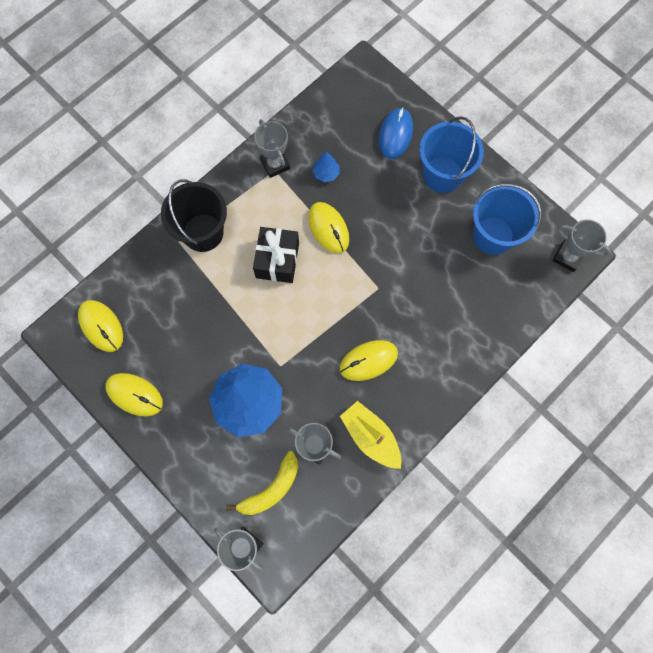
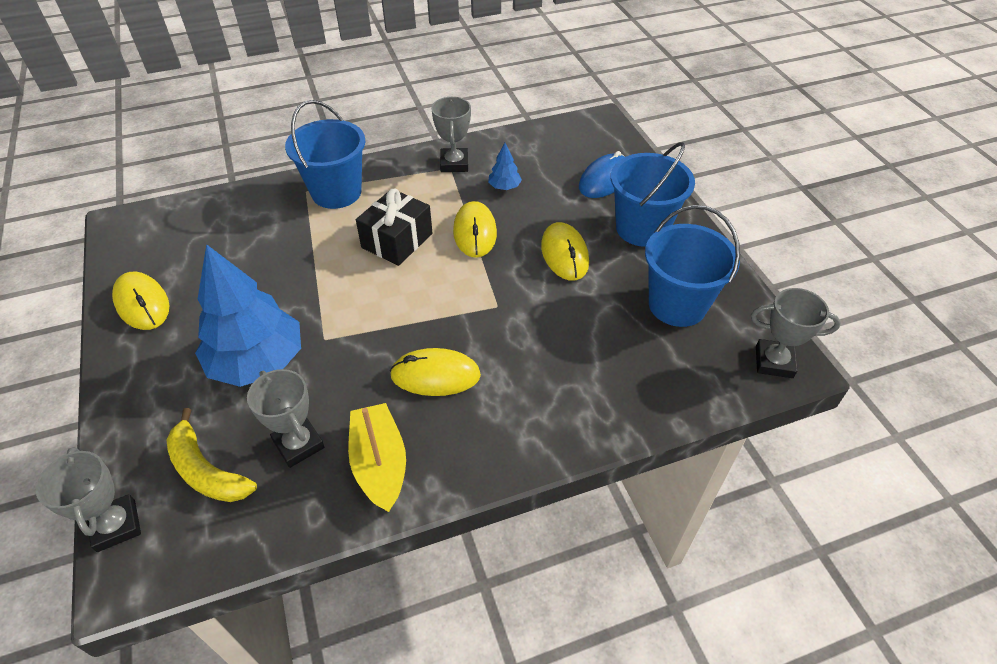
camera: 25 degrees right, 25 degrees down
(101, 326) = (167, 232): yellow mouse -> yellow mouse (564, 254)
(203, 232) = (336, 192): black bucket -> blue bucket
(271, 489) = (206, 470): yellow banana -> yellow banana turned 60 degrees clockwise
(567, 257) = (774, 362): grey trophy -> grey trophy turned 45 degrees counterclockwise

